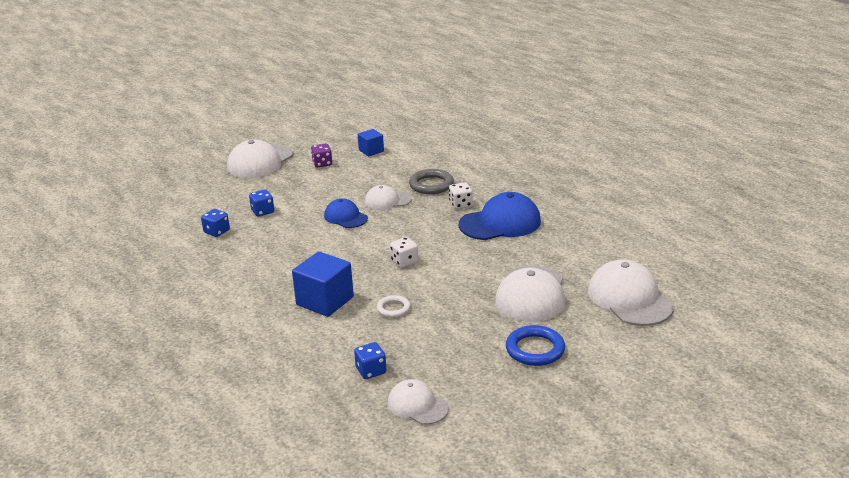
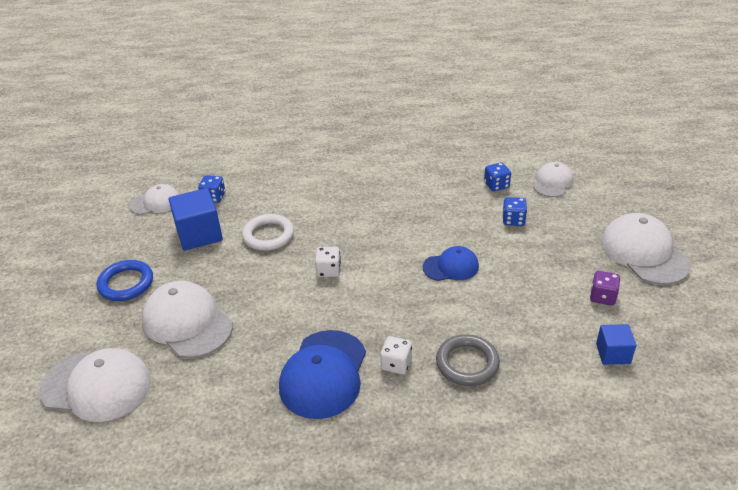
camera: 125 degrees right, 10 degrees up
(325, 301) = (321, 206): blue cube -> blue cube (199, 234)
(387, 200) = (459, 310): white cap -> white cap (552, 182)
(393, 308) = (268, 235): white ring -> white ring, size x1.62

